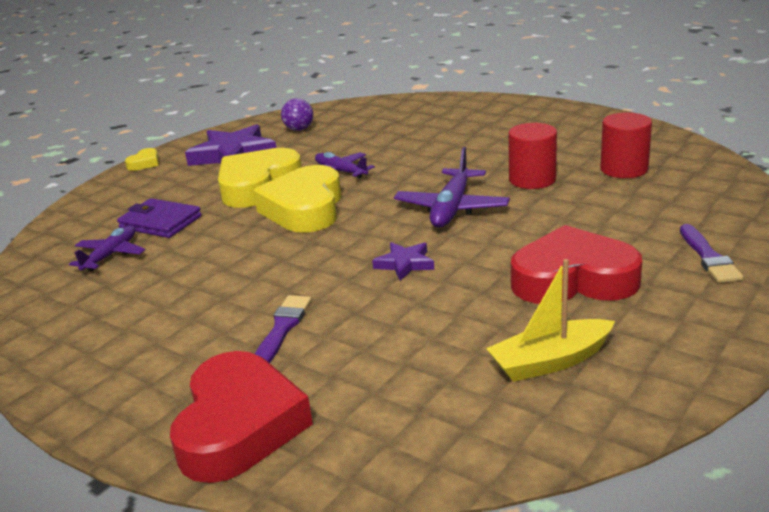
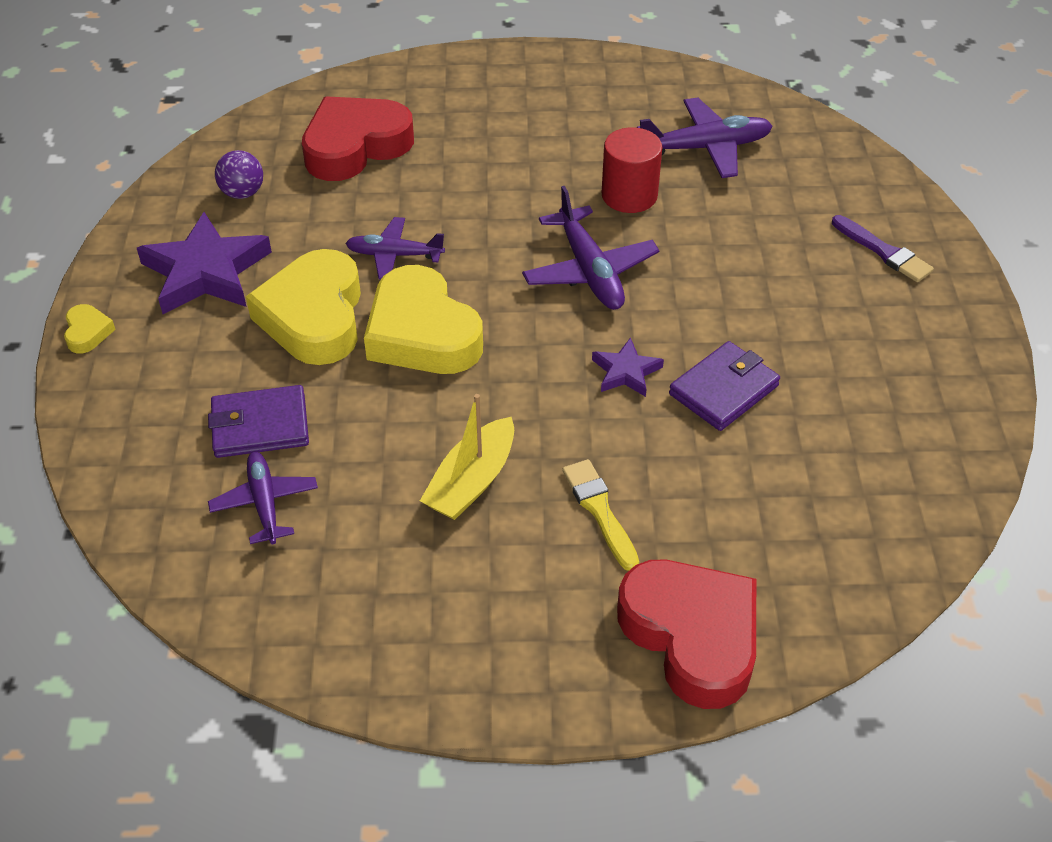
camera: 40 degrees left, 20 degrees up
(282, 329) = (599, 510): purple brush -> yellow brush
(462, 295) = (724, 390): none -> purple wallet
(550, 361) = (870, 434): yellow boat -> yellow boat (472, 481)
(573, 279) = (799, 327): red heart -> red heart (355, 146)
(624, 169) = (706, 148): red cylinder -> purple plane

